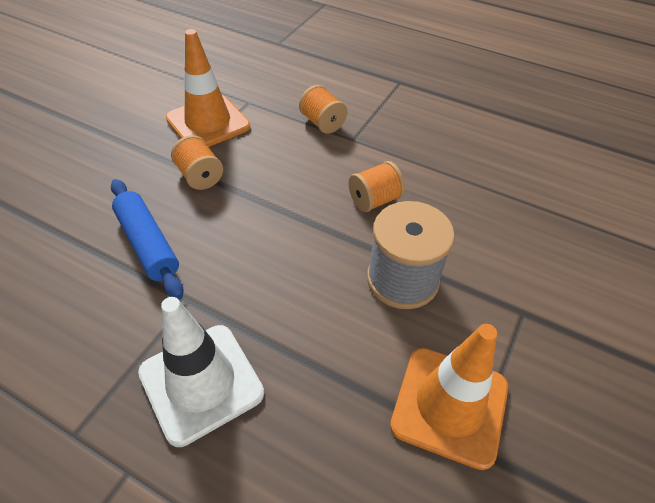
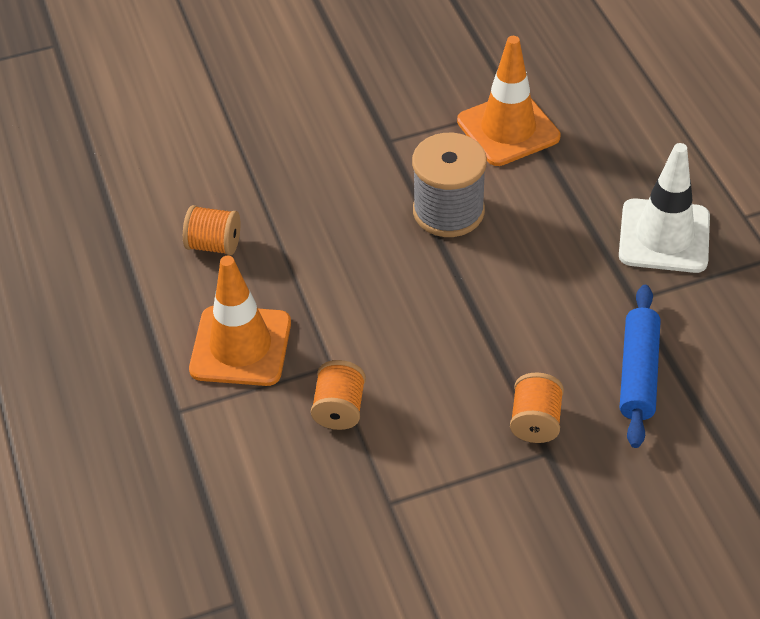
camera: 135 degrees left, 0 degrees up
(208, 123) = (468, 498): orange traffic cone -> orange traffic cone (241, 346)
(374, 200) = (392, 286): orange spool -> orange spool (214, 245)

